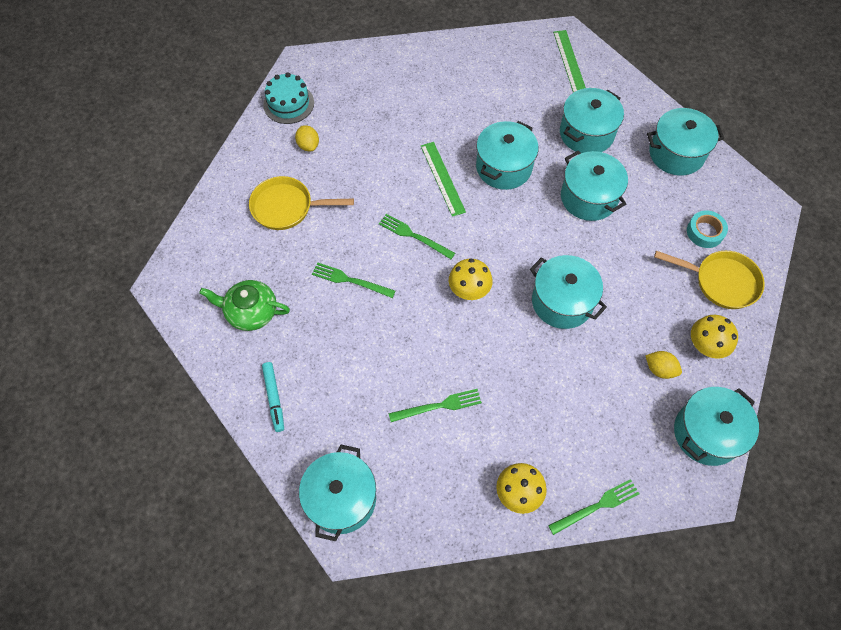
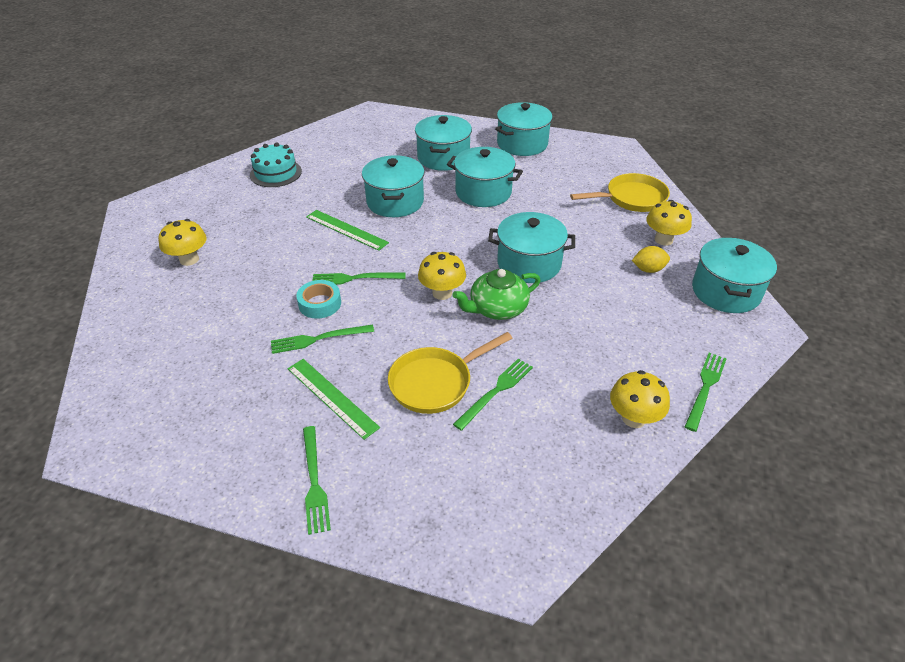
camera: 35 degrees left, 20 degrees down
(250, 312) = (224, 418): green teapot -> green teapot (497, 308)
(274, 398) = (314, 482): turquoise marker -> green fork
(287, 207) = (201, 314): yellow pan -> yellow pan (435, 383)
(288, 103) = (143, 239): turquoise cake -> turquoise cake (276, 173)
(308, 145) = (189, 259): yellow lemon -> yellow mushroom
(341, 498) = (471, 531): turquoise pot -> none
(569, 61) = (389, 124): green ruler -> green ruler (332, 397)
(705, 232) = (589, 177): turquoise tape -> turquoise tape (320, 304)

